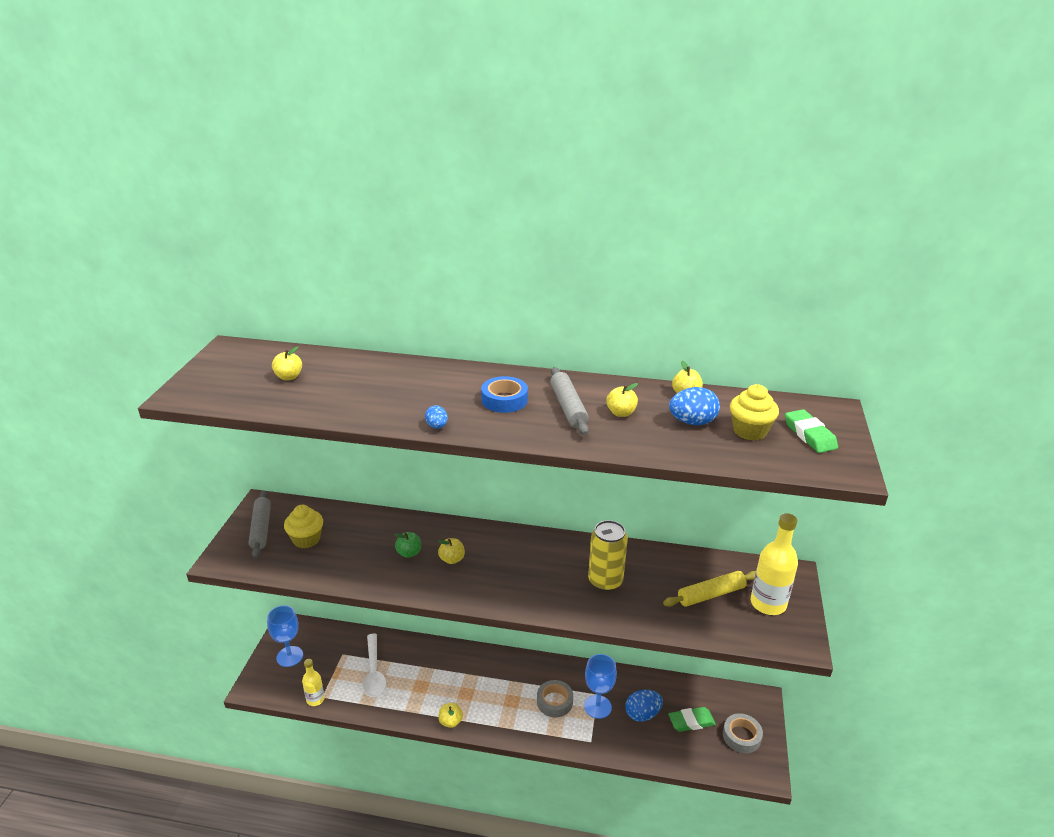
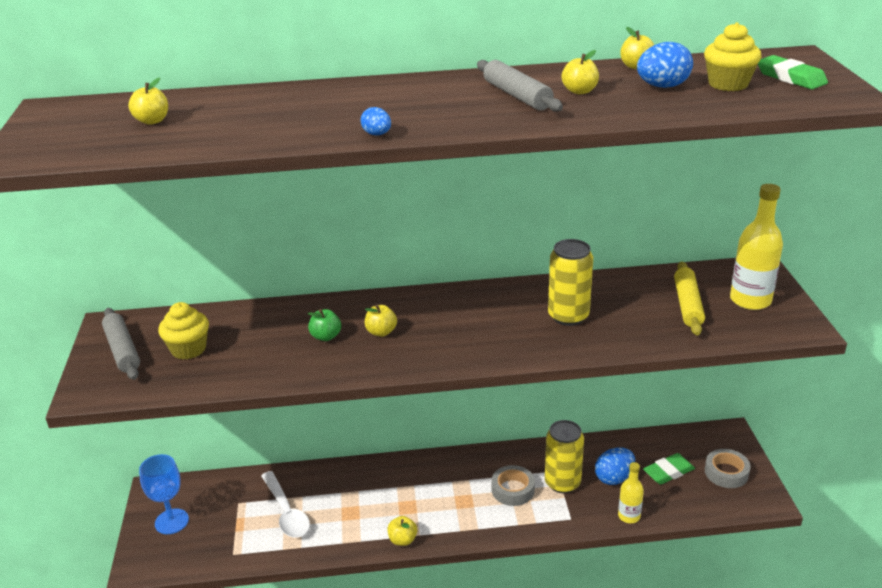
camera: 15 degrees left, 0 degrees up
(315, 699) = (225, 559): yellow bottle -> yellow bottle (629, 516)
(504, 400) = (438, 101): blue tape -> none
(597, 707) = (562, 483): blue goblet -> yellow can
(711, 595) = (688, 305): yellow rolling pin -> yellow rolling pin turned 45 degrees counterclockwise

